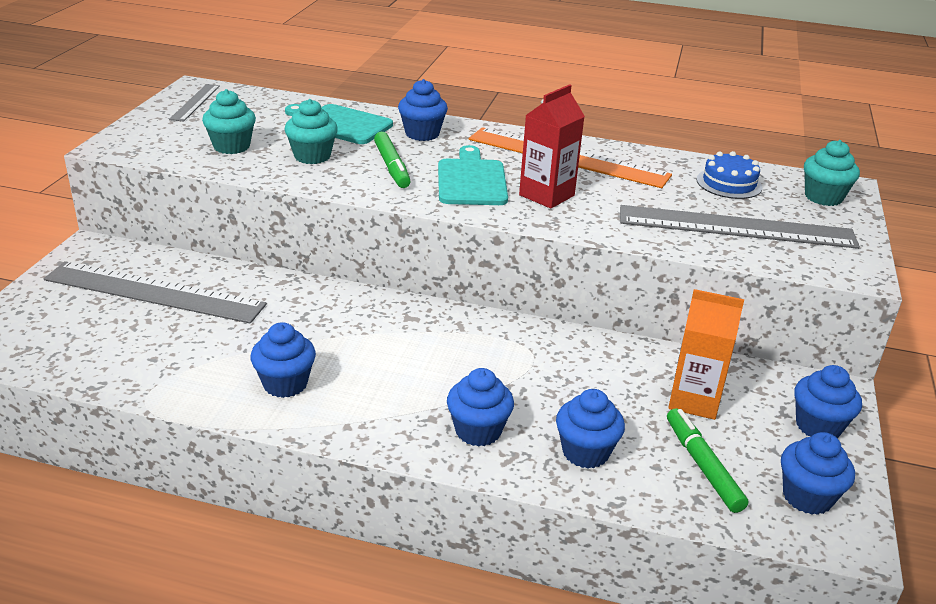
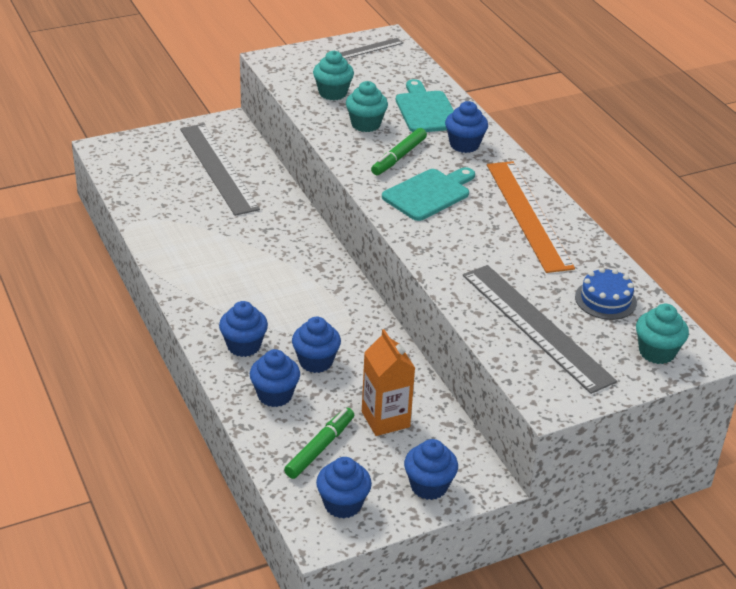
camera: 50 degrees right, 5 degrees up
(285, 384) = (198, 258): blue cupcake -> blue cupcake (316, 362)
(546, 195) = (455, 231): red carton -> none

